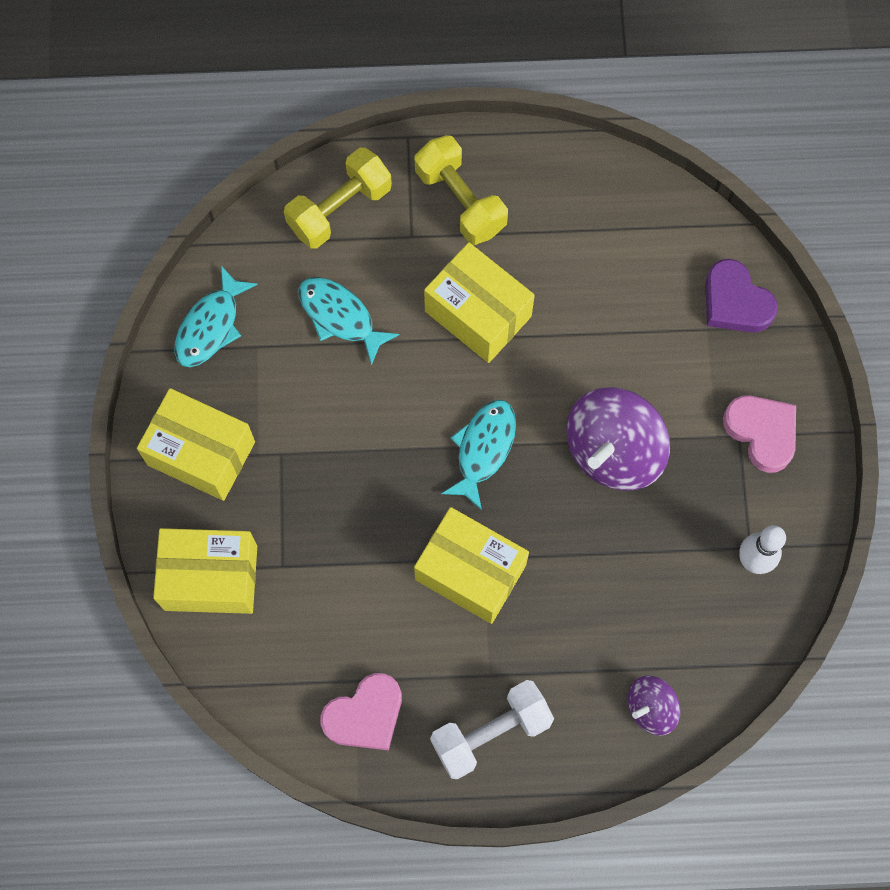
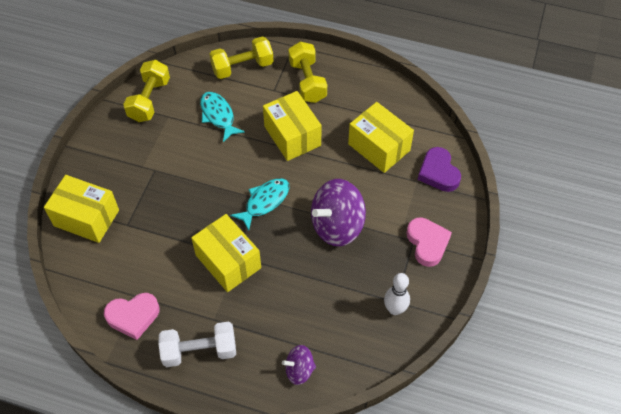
camera: 20 degrees right, 15 degrees down
(201, 453) = (113, 157): yellow box -> yellow box (379, 147)
(210, 326) = (149, 100): turquoise fish -> yellow dumbbell

